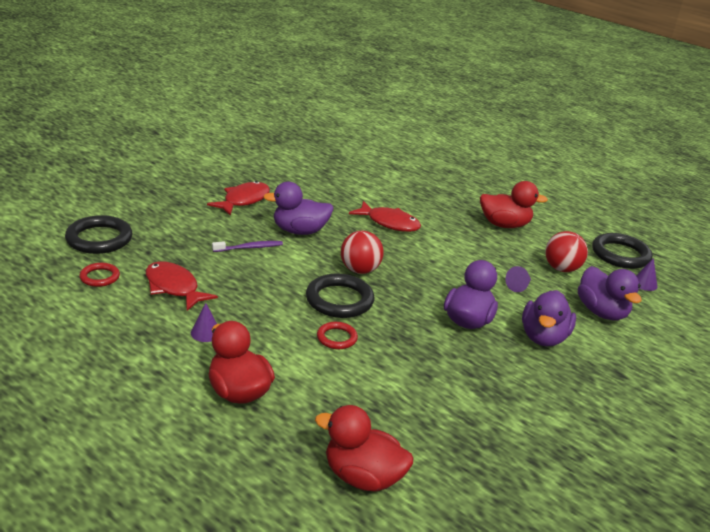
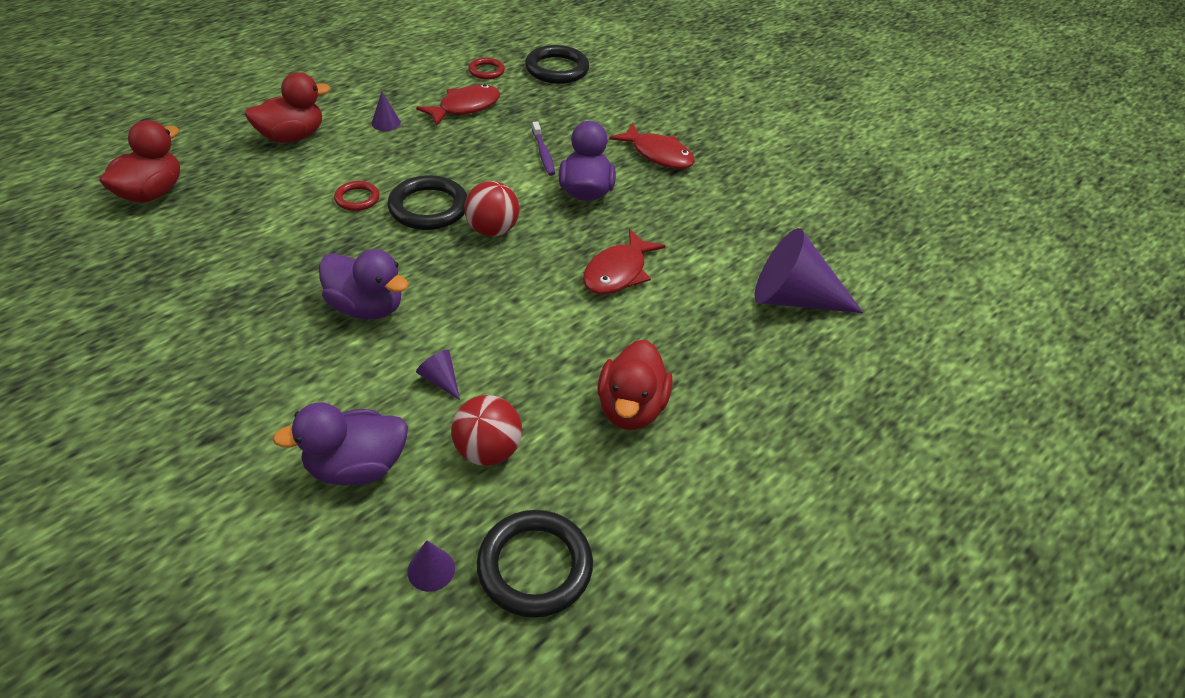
camera: 95 degrees right, 15 degrees up
(391, 171) = (793, 299): none -> purple cone
(543, 337) = (312, 375): purple duck -> none

